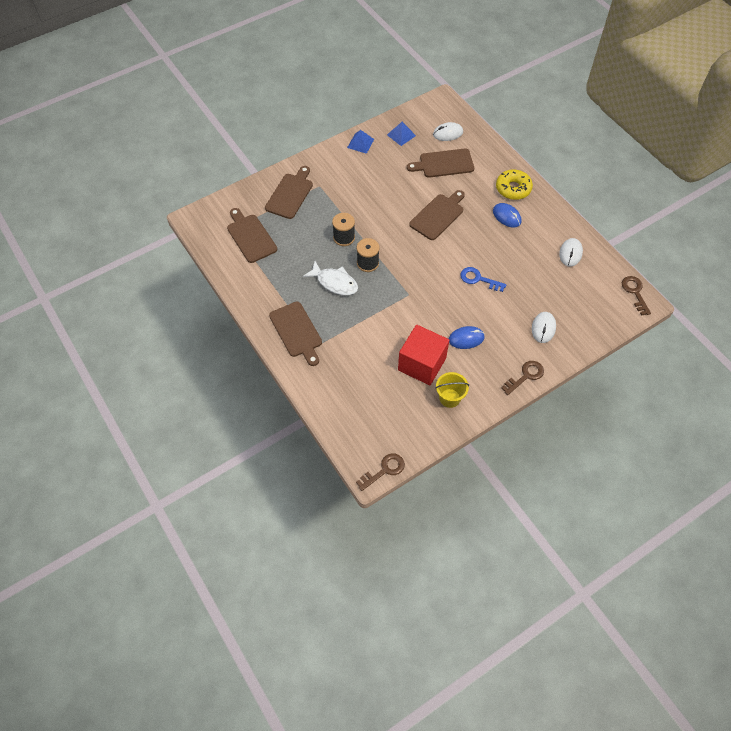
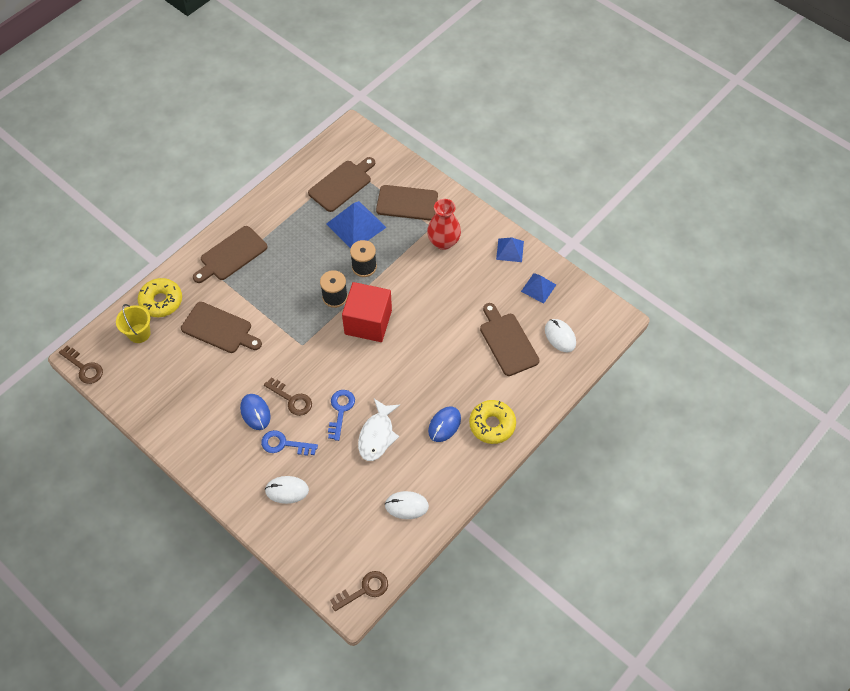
camera: 75 degrees right, 0 degrees up
(299, 235) = (356, 225): none -> blue pyramid
(329, 395) = (161, 301): none -> yellow donut
(334, 282) = (301, 273): white fish -> white fish (377, 435)
(337, 181) = (443, 242): none -> red vase
(422, 364) = (214, 376): red cube -> red cube (368, 322)
(438, 215) = (423, 351): brown cutting board -> brown cutting board (219, 329)
(449, 398) = (176, 410): yellow bucket -> yellow bucket (139, 333)
(501, 323) = (284, 444): none -> blue key
(525, 376) = (218, 481): brown key -> brown key (292, 399)

